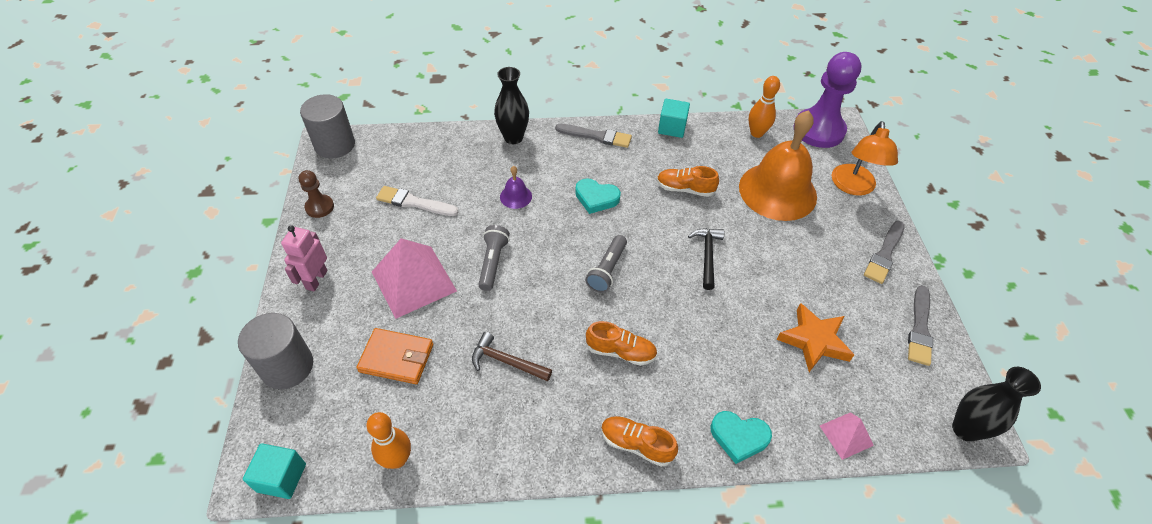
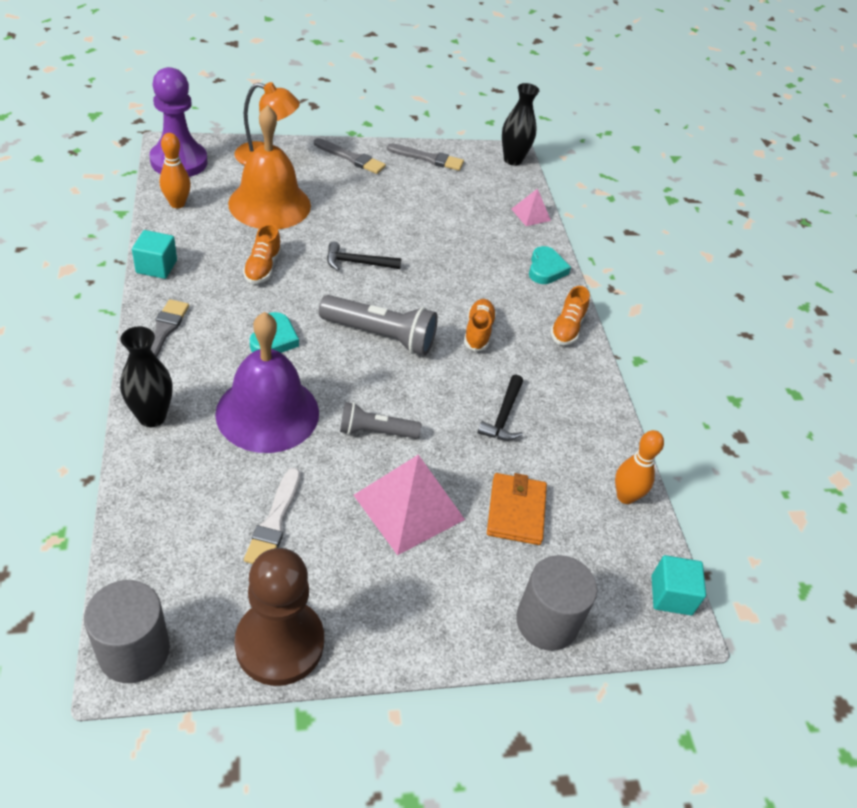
camera: 100 degrees left, 5 degrees down
(316, 280) = (415, 618): pink robot -> none
(319, 207) = (279, 643): brown pawn -> brown pawn, size x2.05
(506, 361) = (503, 416): brown hammer -> black hammer
(515, 196) = (267, 412): purple bell -> purple bell, size x2.44
(607, 270) = (380, 335): grey flashlight -> grey flashlight, size x1.61
(814, 341) = (448, 214): orange star -> none

